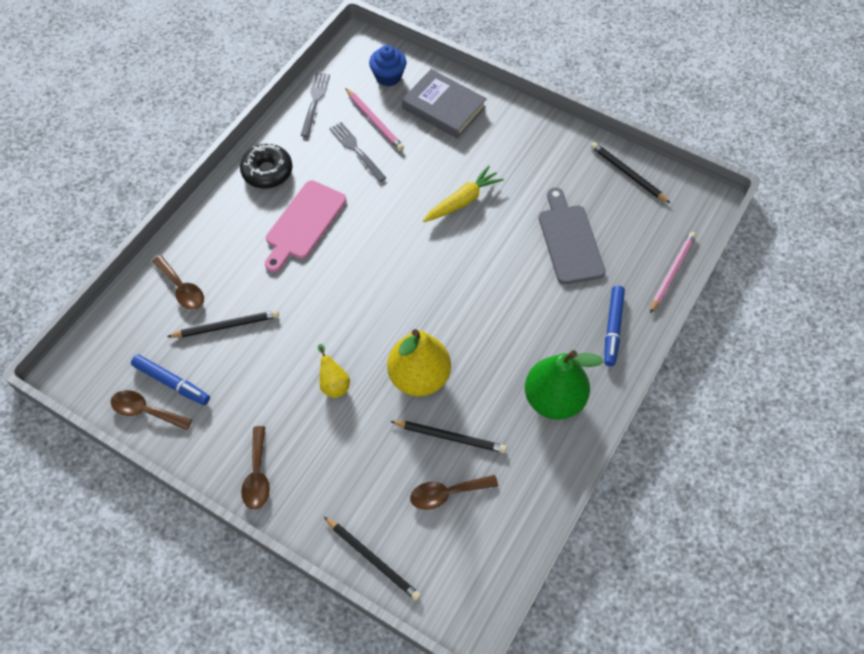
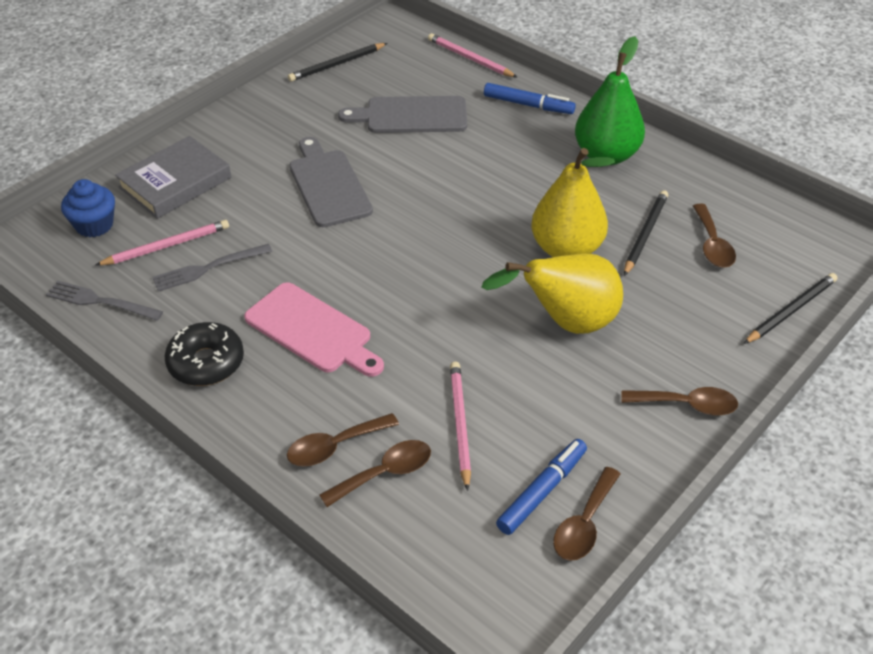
camera: 80 degrees left, 15 degrees down
(202, 257) = (334, 446): none -> brown spoon
(226, 326) = (460, 424): black pencil -> pink pencil
(334, 384) = (566, 322): yellow pear -> yellow pear, size x2.06
(462, 201) = (328, 185): yellow carrot -> grey cutting board

